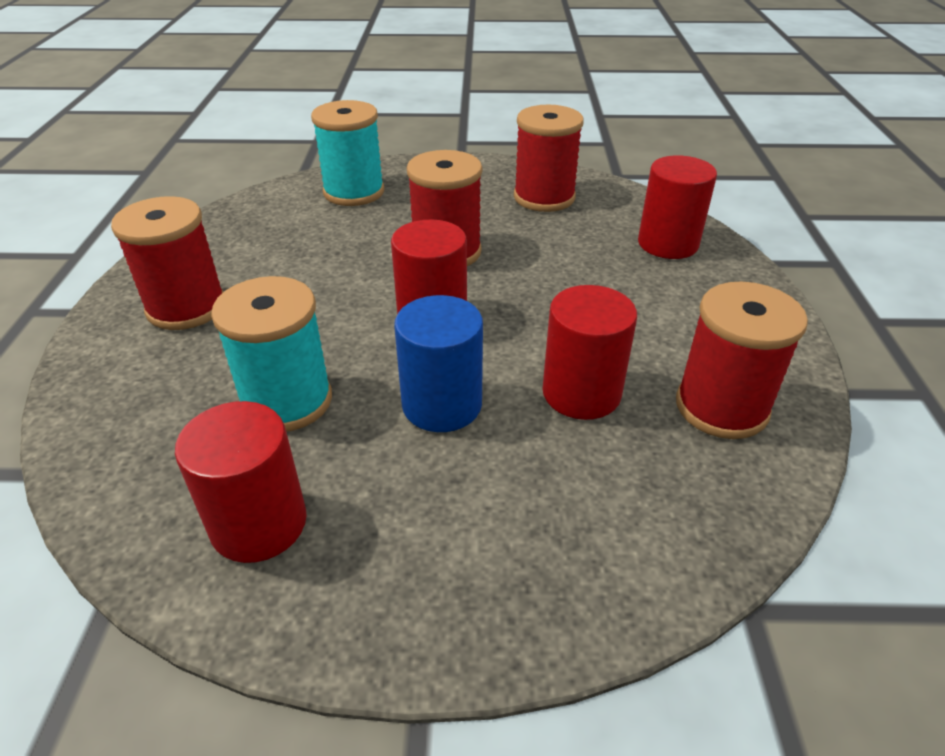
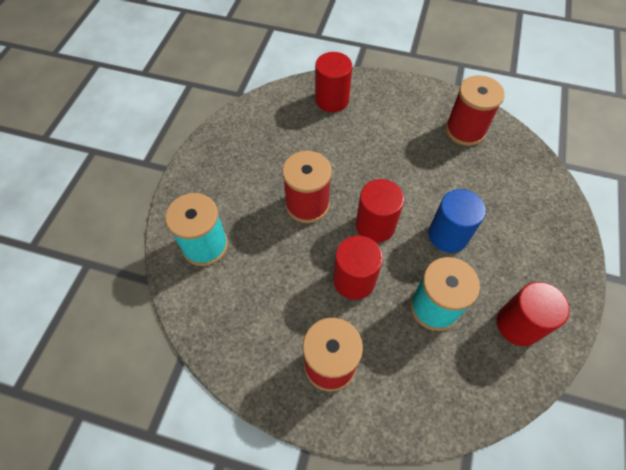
camera: 75 degrees left, 20 degrees up
(544, 197) = (258, 138): red spool -> none
(581, 393) = (448, 176): red cylinder -> red cylinder (354, 280)

